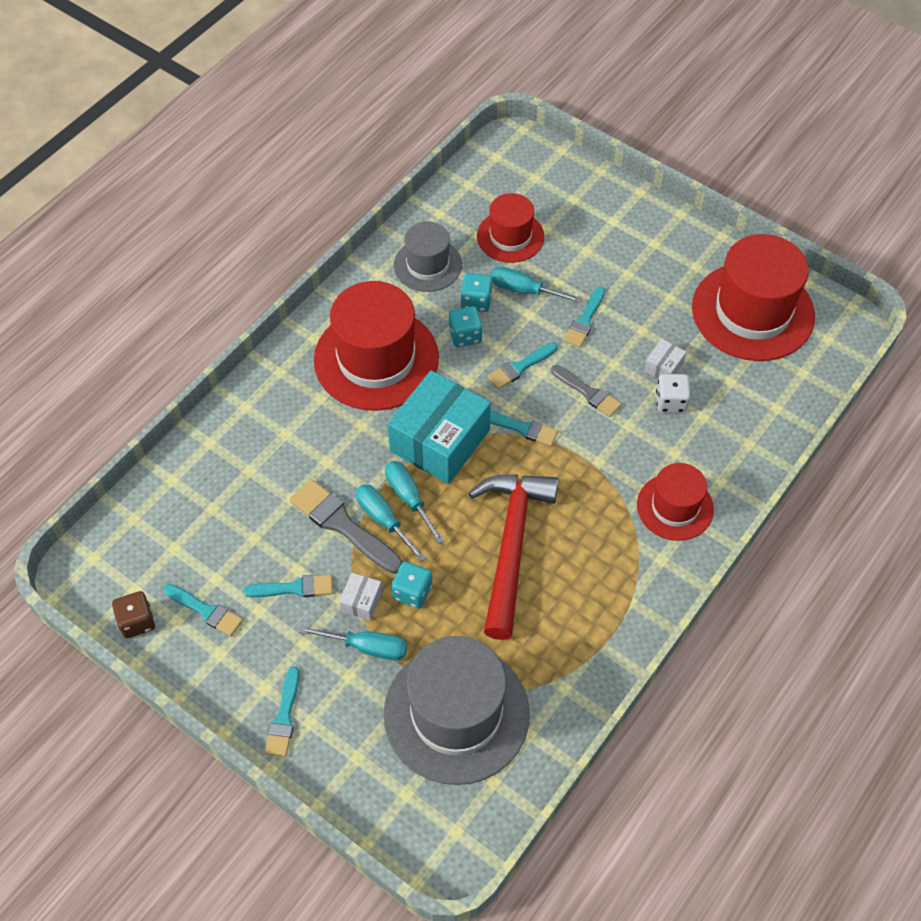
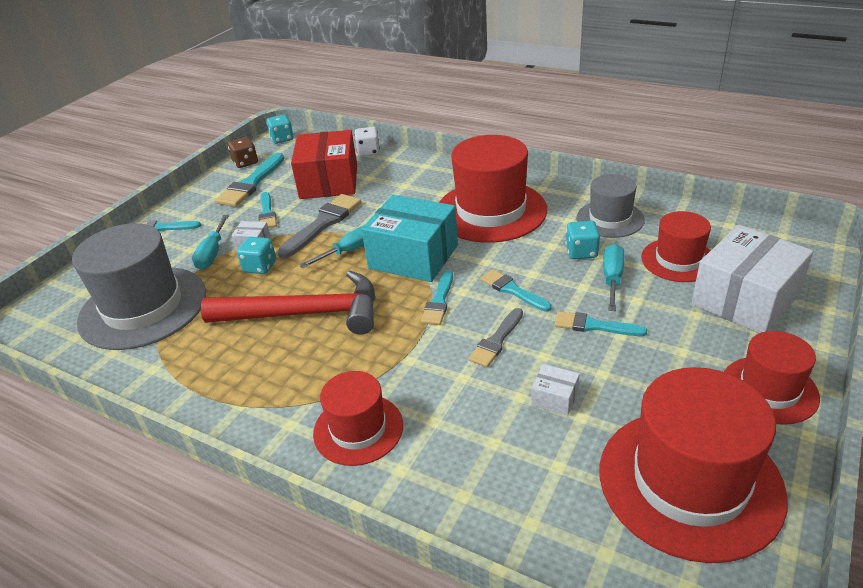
camera: 85 degrees right, 20 degrees down
(206, 611) = (251, 183): turquoise brush -> turquoise brush, size x1.59
(241, 515) = (329, 181): none -> red box
(383, 520) = (329, 241): turquoise screwdriver -> none
(465, 336) = (536, 252): turquoise dice -> turquoise dice (282, 139)
(575, 214) = (745, 299): none -> white box
(671, 402) = (506, 410): white dice -> white dice (368, 152)
(678, 239) = (769, 389): none -> red hat

